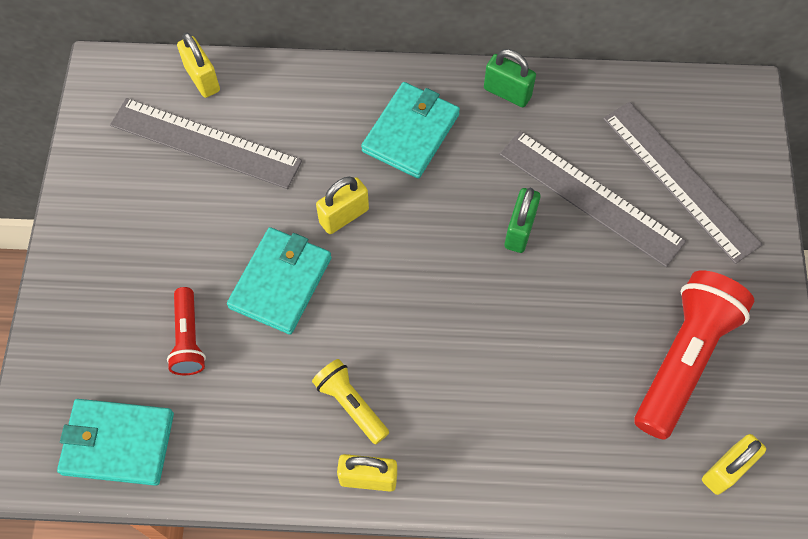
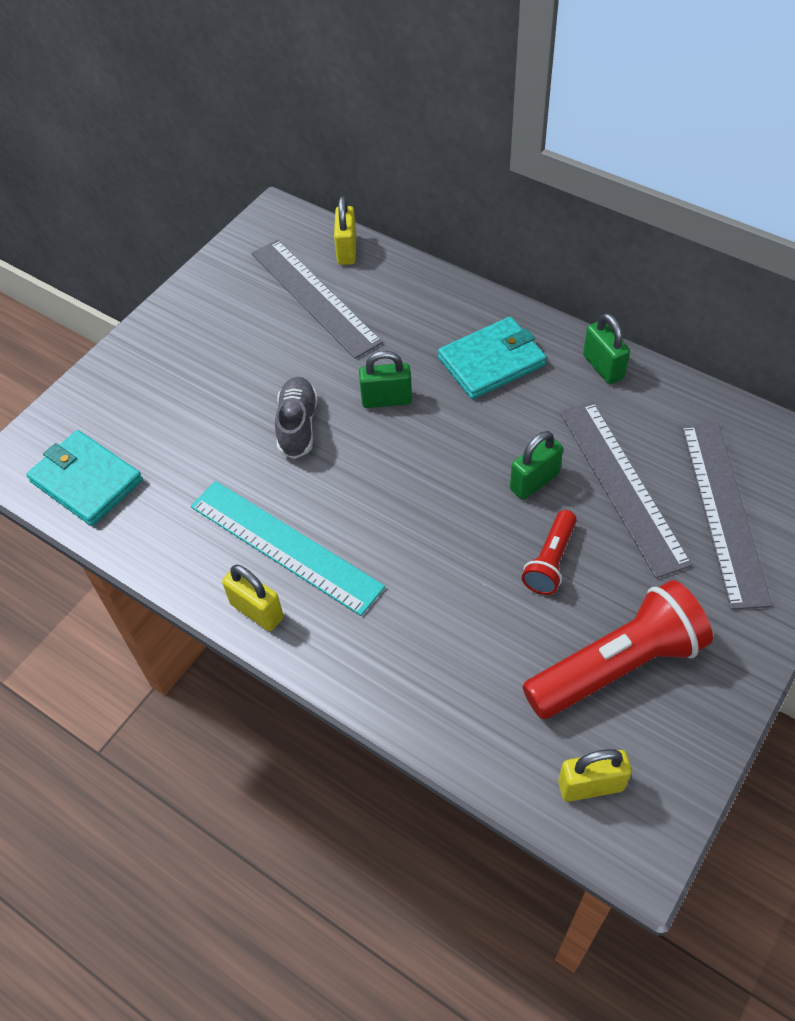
camera: 35 degrees right, 10 degrees down
(188, 339) = (195, 432): red flashlight -> red flashlight (550, 561)
(281, 282) = (297, 425): turquoise wallet -> grey shoe
(344, 216) = (386, 400): yellow padlock -> green padlock
(350, 404) = (285, 546): yellow flashlight -> turquoise ruler

